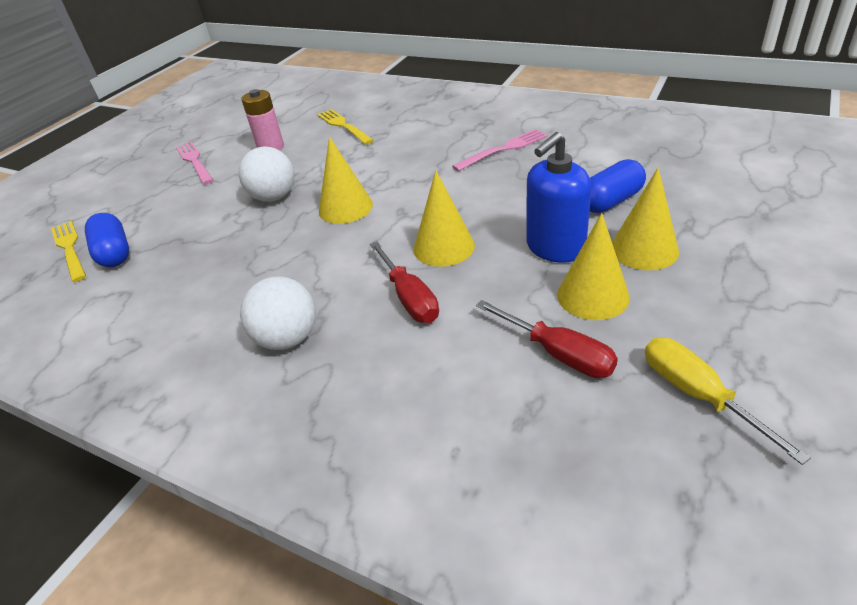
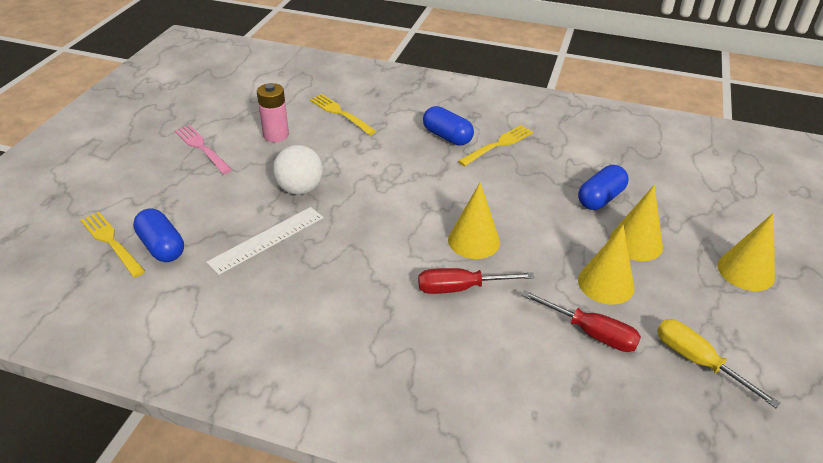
camera: 15 degrees left, 0 degrees up
(220, 246) = (267, 239): none -> white ruler
(287, 338) = (366, 327): white ball -> none
(345, 207) = (373, 201): yellow cone -> yellow cone (745, 271)
(409, 298) = (459, 288): red screwdriver -> red screwdriver turned 120 degrees clockwise
(449, 143) = (447, 137): none -> blue capsule
(504, 149) = (498, 144): pink fork -> yellow fork
(555, 247) = (566, 241): blue soap dispenser -> none

